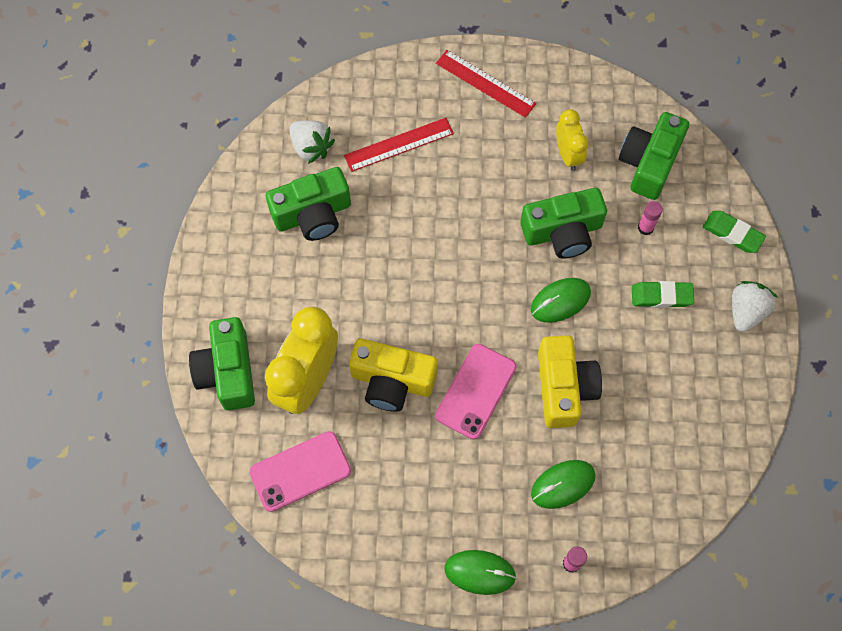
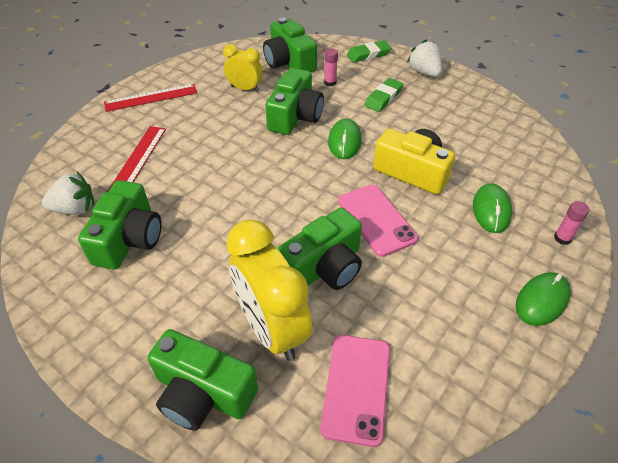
camera: 55 degrees left, 20 degrees down
(392, 381) = (324, 267): yellow camera -> green camera

